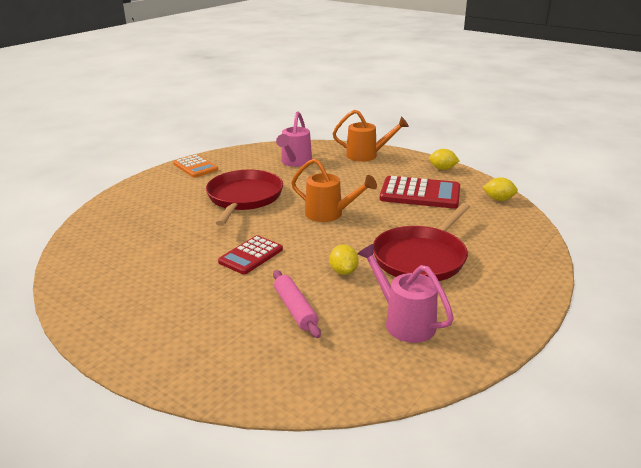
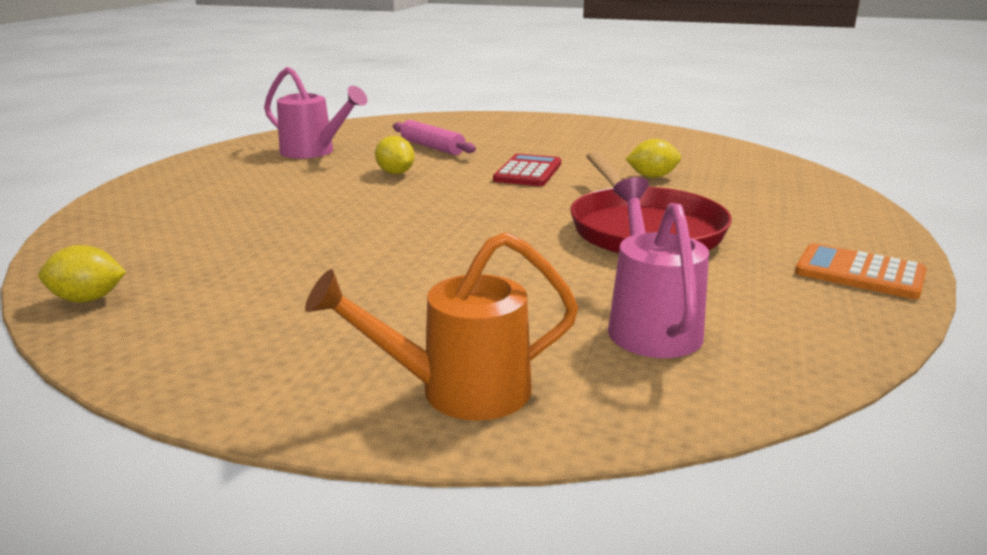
camera: 160 degrees right, 5 degrees down
(329, 214) = (459, 225): orange watering can -> none
(420, 194) = (281, 286): red calculator -> none
(421, 257) = (289, 195): red pan -> none
(442, 169) = (198, 374): yellow lemon -> yellow lemon (652, 177)

